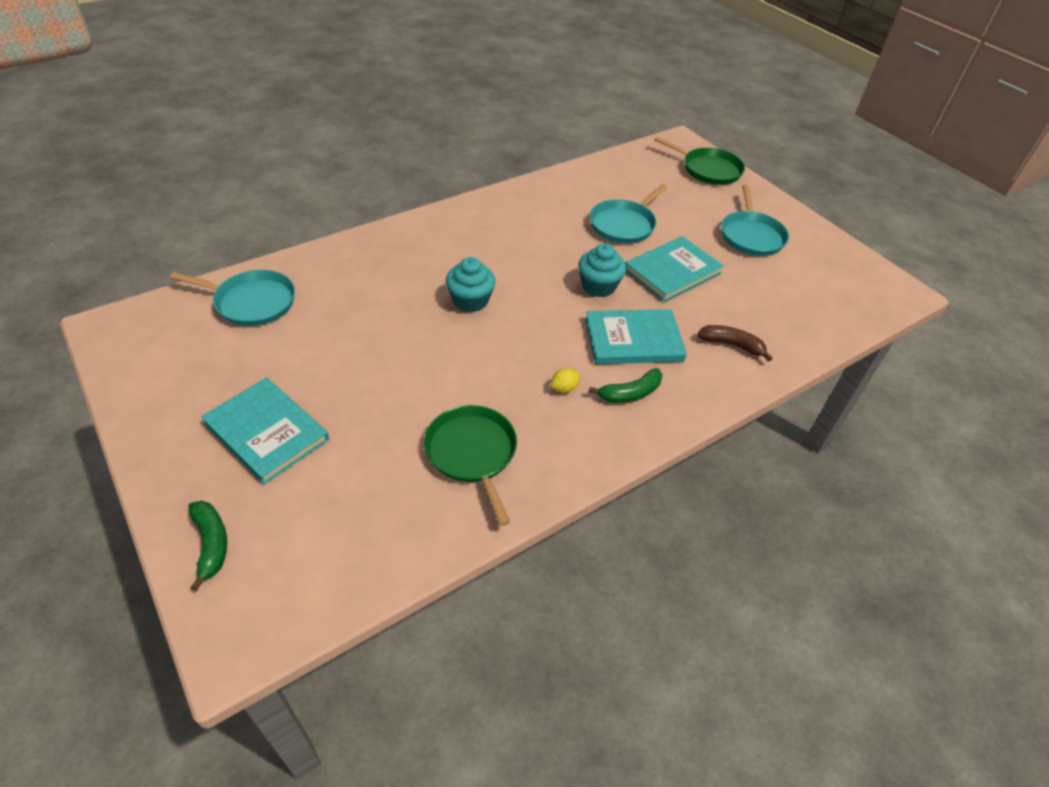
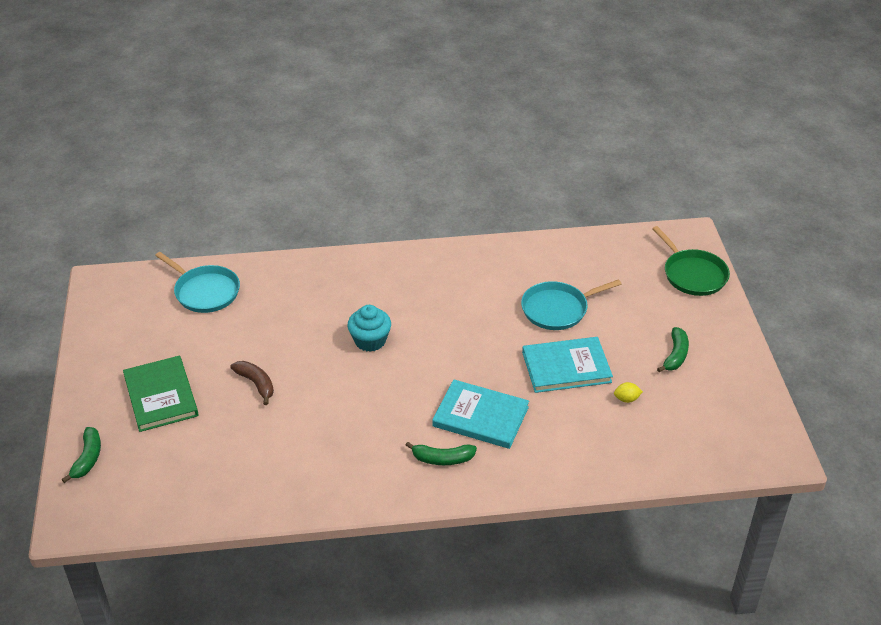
camera: 30 degrees right, 5 degrees down
(266, 432) = (160, 396): turquoise book -> green book
(472, 453) = (289, 461): green pan -> none
(564, 388) = (393, 437): yellow lemon -> yellow lemon (626, 399)
(598, 286) = (487, 361): turquoise cupcake -> none
(732, 345) = (564, 449): brown banana -> brown banana (256, 384)
(751, 236) = (675, 355): turquoise pan -> green banana

